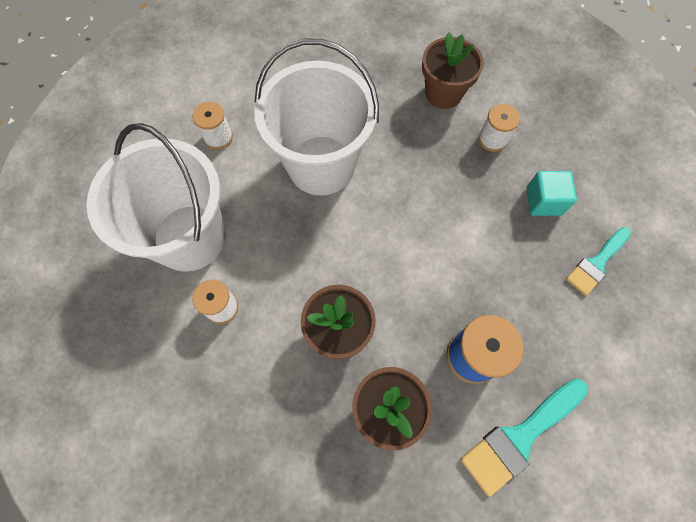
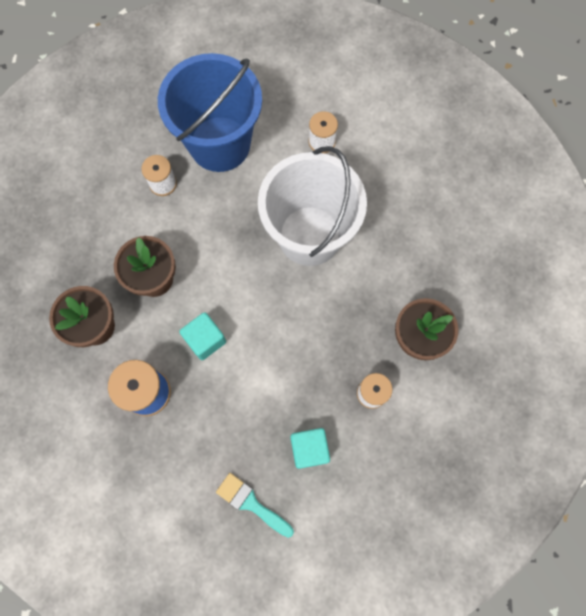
camera: 80 degrees right, 5 degrees up
(189, 237) = (220, 144): white bucket -> blue bucket
(419, 285) = (205, 339): none -> turquoise cube
(519, 437) = (84, 436): turquoise brush -> none

